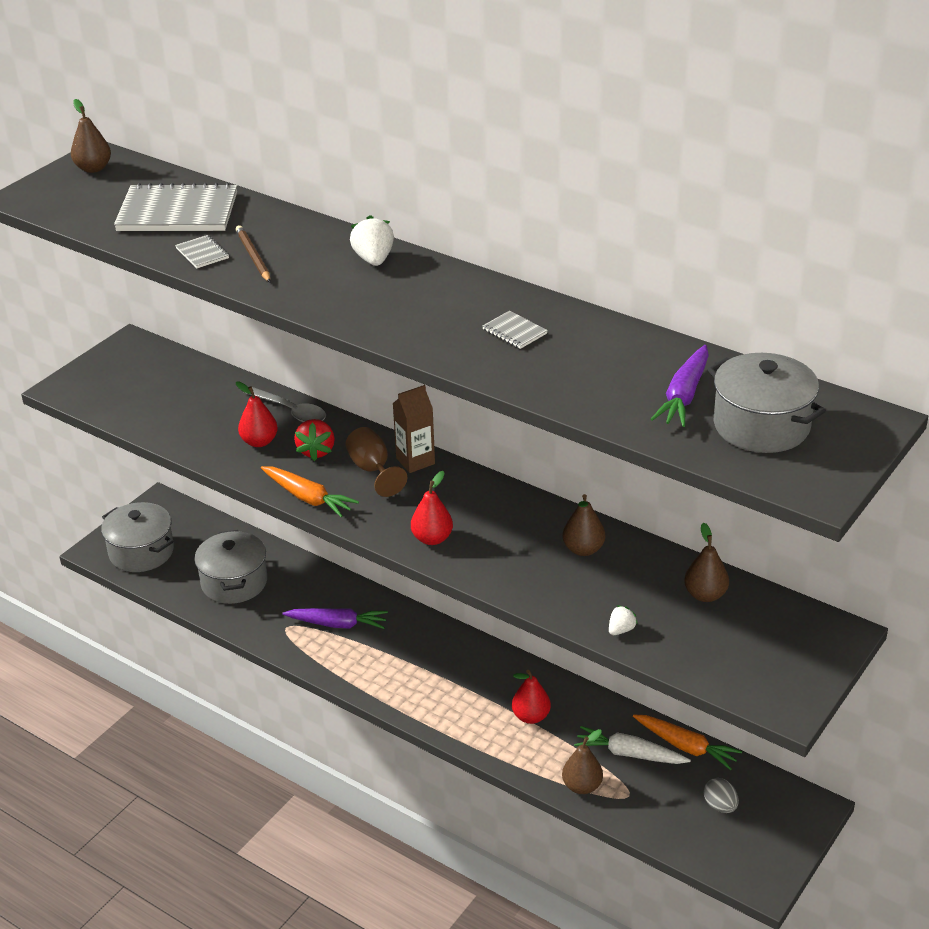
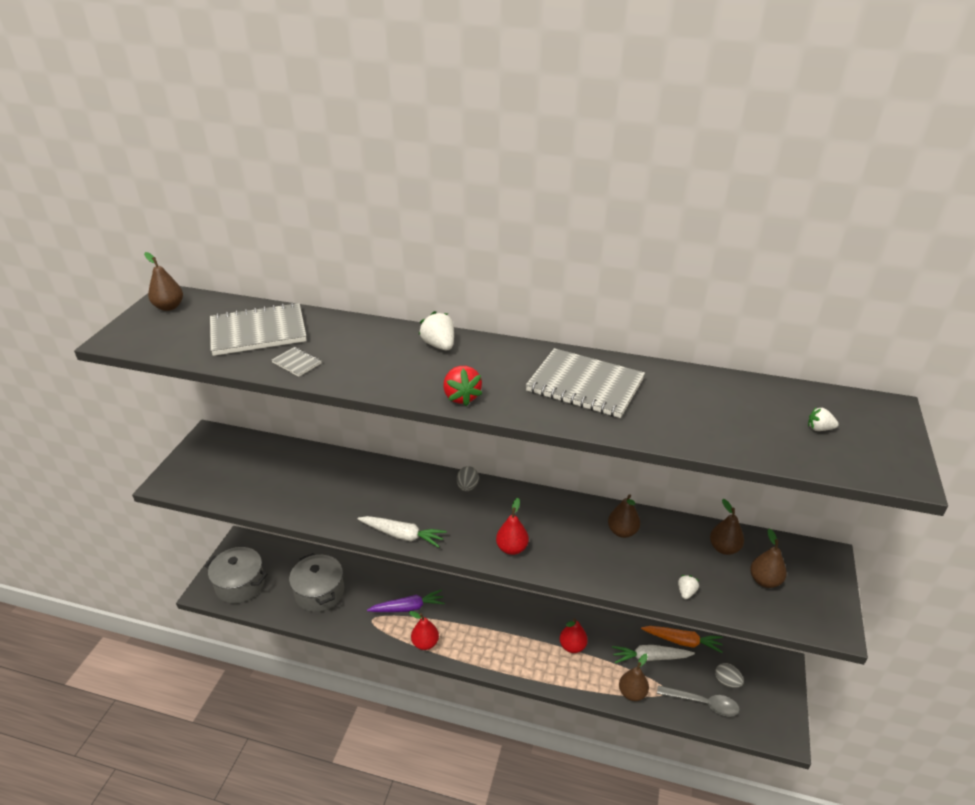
camera: 20 degrees left, 0 degrees up
(253, 257) = (341, 359): brown pencil -> none
(259, 442) = (343, 496): red pear -> red pear (425, 643)
(291, 411) = (357, 466): grey spoon -> grey spoon (703, 703)
(308, 498) = (402, 535): orange carrot -> white carrot
(316, 451) = (391, 494): red strawberry -> red strawberry (461, 397)
(372, 470) = (440, 501): brown goblet -> none
(415, 461) = (467, 487): brown carton -> grey egg
(514, 331) = (585, 385): grey notebook -> grey notebook, size x2.33
(684, 396) = (746, 415): purple carrot -> none
(733, 640) = (764, 580): none -> brown pear
(761, 426) = (819, 428): grey pot -> white strawberry

